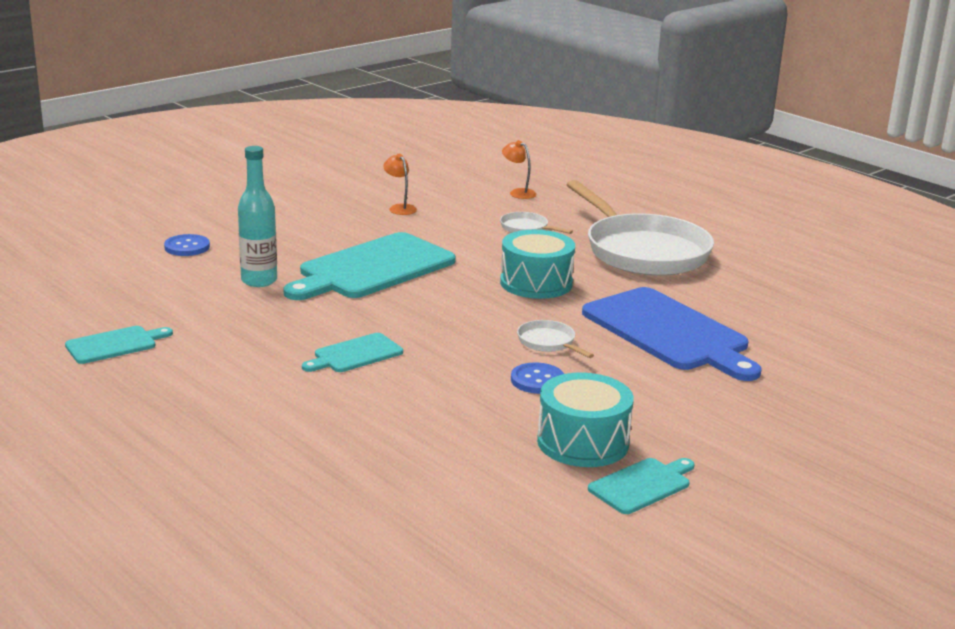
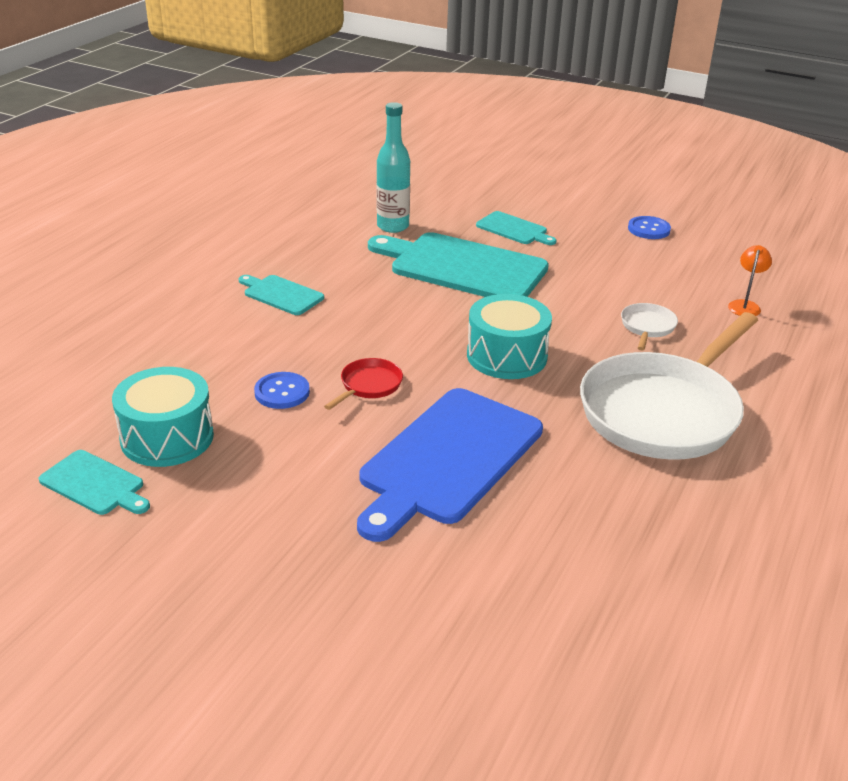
camera: 70 degrees right, 10 degrees up
(115, 344) = (241, 203): turquoise cutting board -> turquoise cutting board (514, 229)
(187, 247) = (433, 186): blue button -> blue button (648, 229)
(400, 208) = (620, 252): orange lamp -> none
(548, 343) = (368, 385): white pan -> red pan

